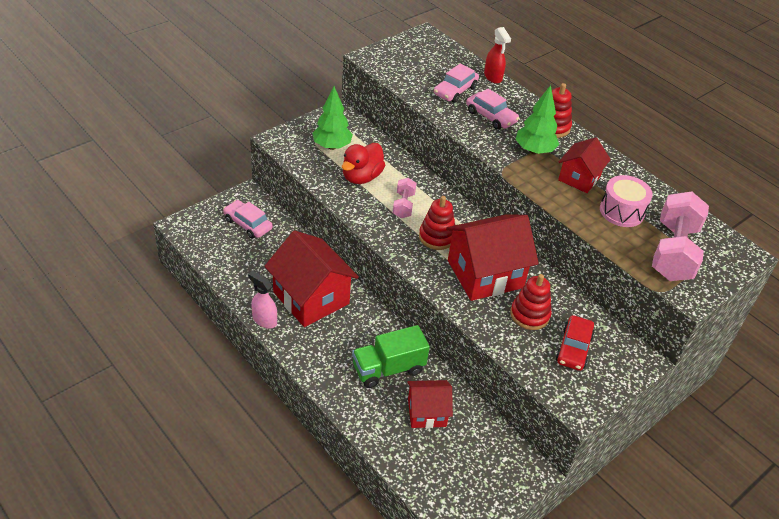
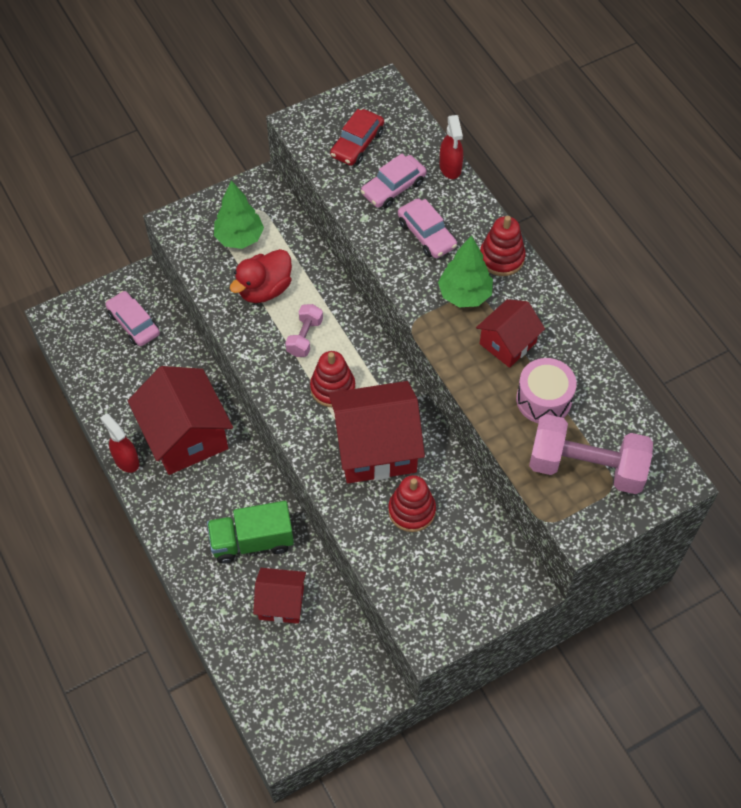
camera: 15 degrees right, 15 degrees up
(264, 320) = (126, 460): pink spray bottle -> red spray bottle
(573, 348) = (449, 562): red car -> red car (357, 144)
(673, 252) = (586, 467): pink dumbbell -> pink dumbbell turned 75 degrees clockwise

